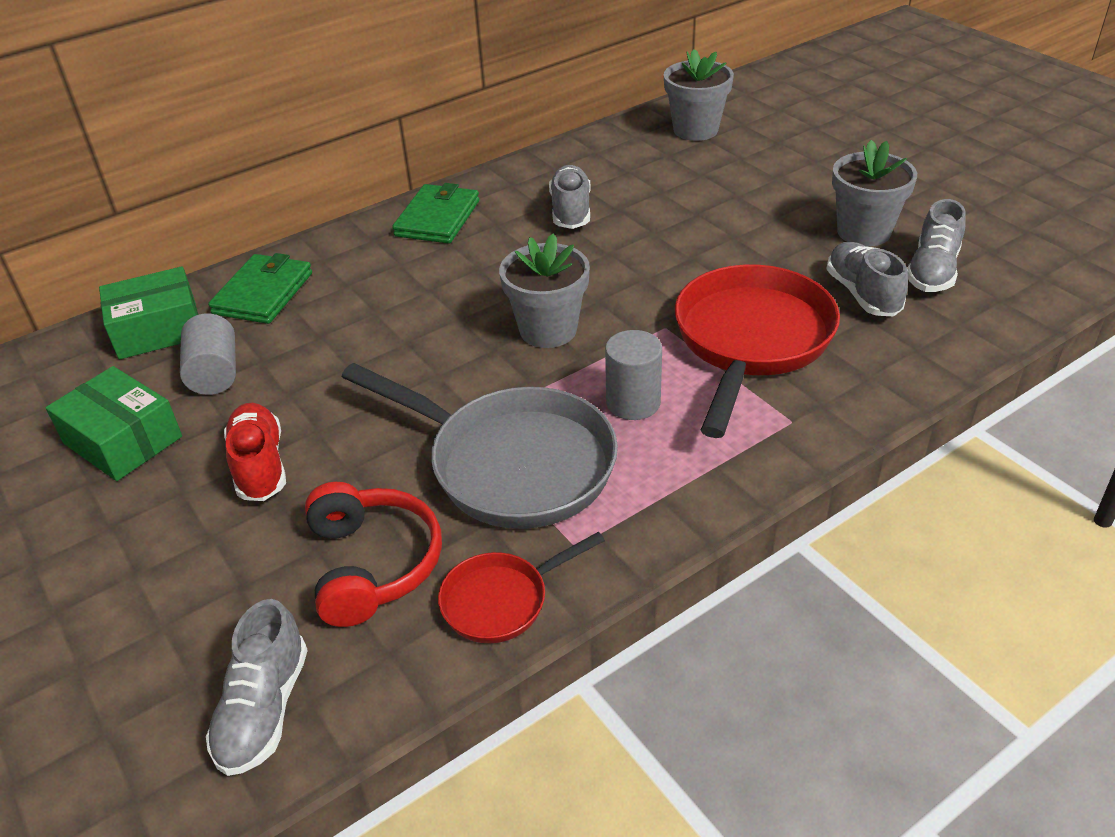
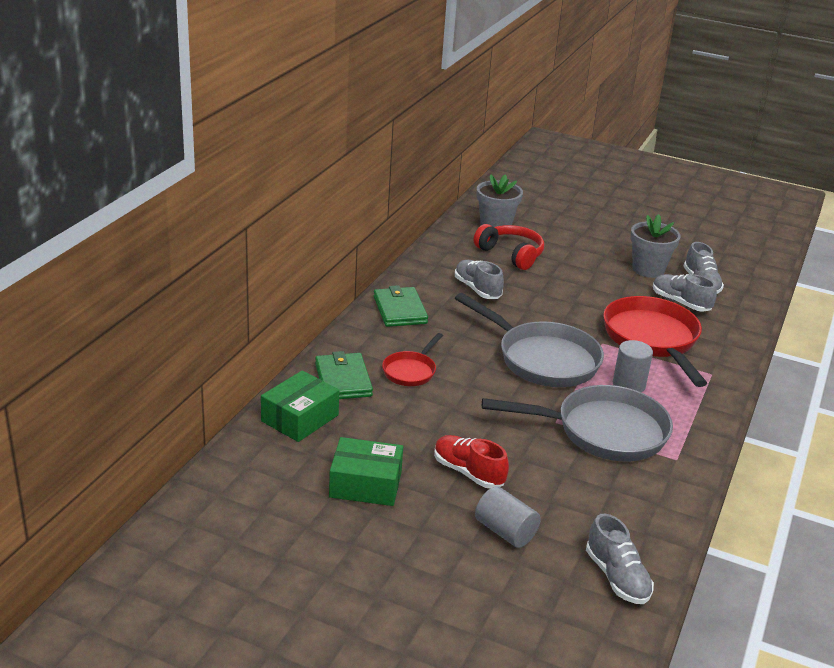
camera: 35 degrees left, 10 degrees down
(215, 373) = (374, 433): grey cylinder -> grey cylinder (505, 531)
(372, 564) = (590, 499): red headphones -> red headphones (511, 254)
(501, 600) = (670, 493): red pan -> red pan (411, 371)
(548, 330) = (542, 359): grey flower pot -> grey pan

